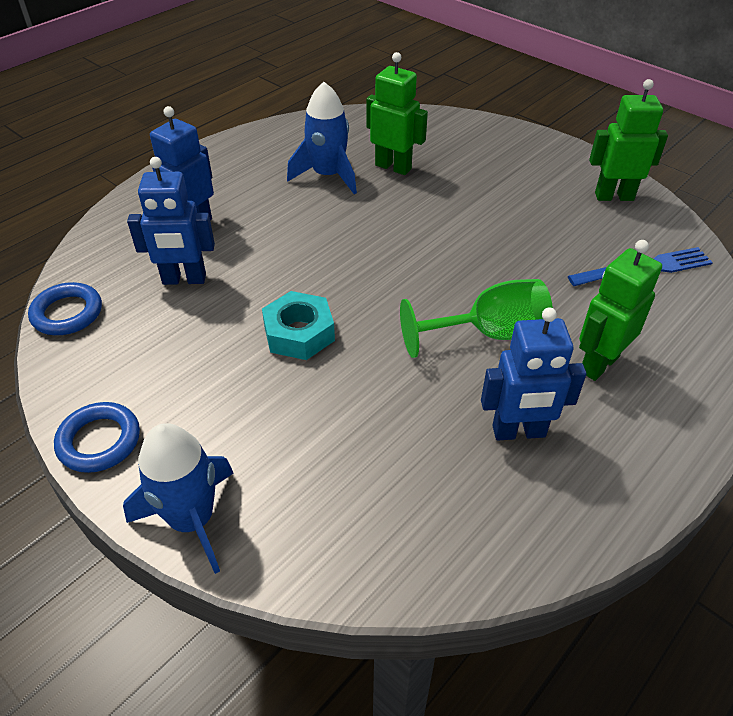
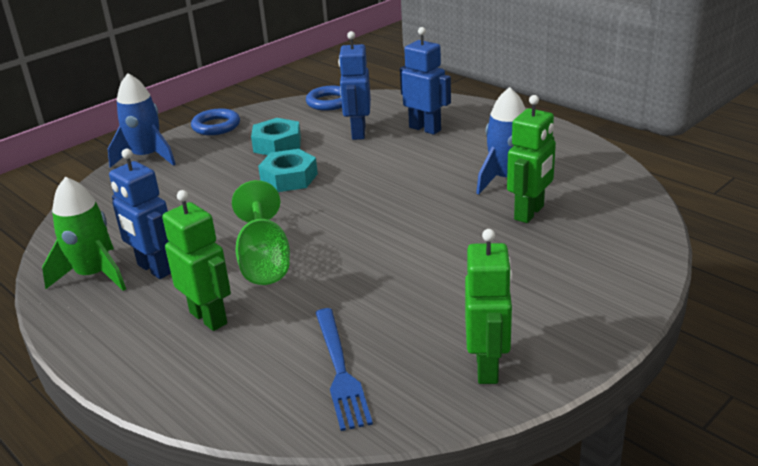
camera: 95 degrees right, 15 degrees down
(195, 356) = (277, 144): none -> turquoise nut
(519, 432) = (154, 269): blue robot -> blue robot turned 45 degrees counterclockwise
(541, 496) = (94, 275): none -> green rocket

